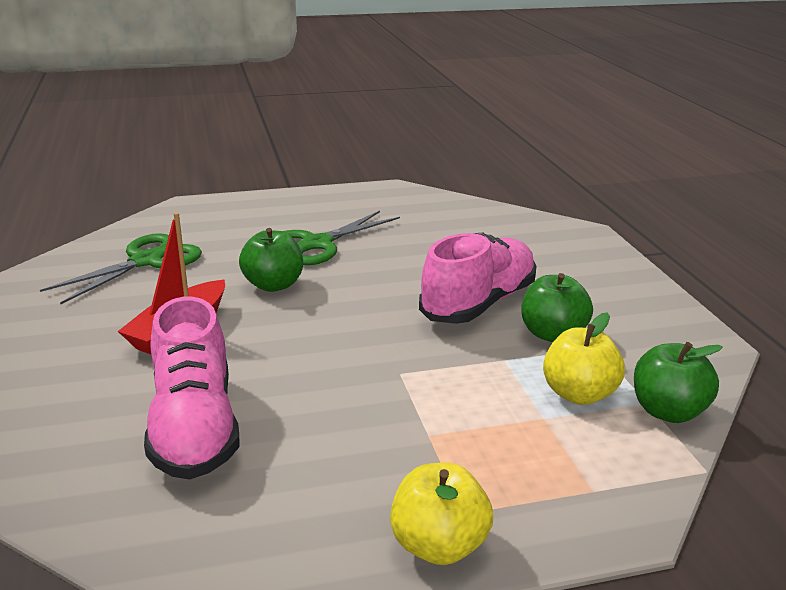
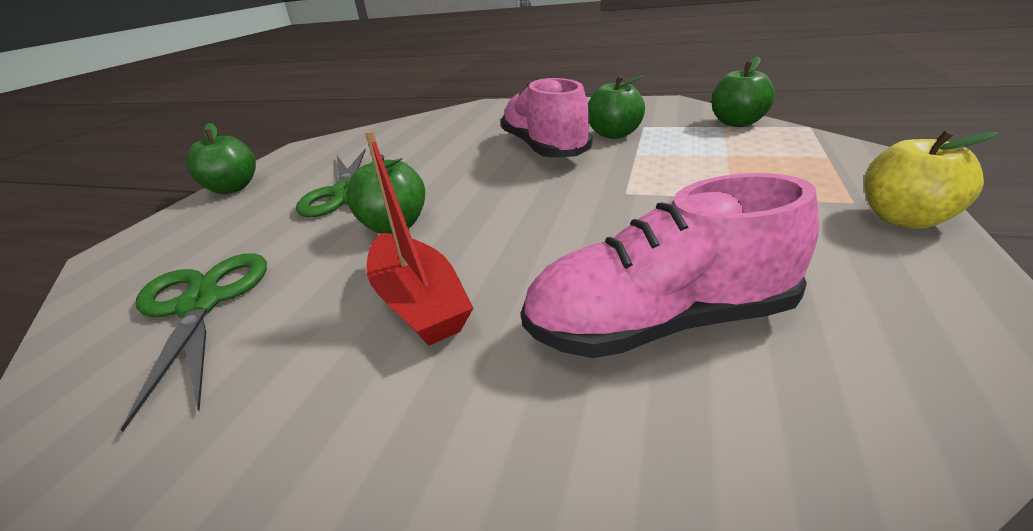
camera: 55 degrees left, 5 degrees up
(194, 428) = (659, 323): pink shoe -> pink shoe turned 150 degrees clockwise
(295, 198) = (233, 188): none -> green apple
(579, 394) = (702, 140): yellow apple -> none

